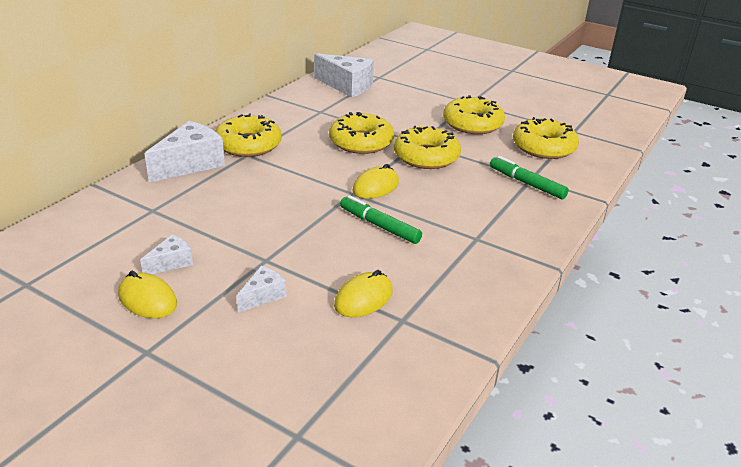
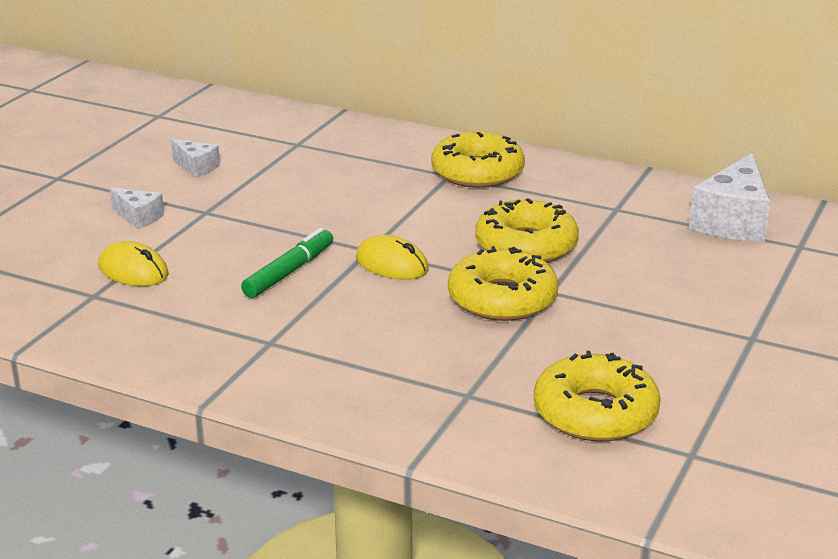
camera: 85 degrees right, 5 degrees down
(147, 299) = (134, 166): yellow mouse -> none
(190, 164) = (409, 147): white cheese -> none
(472, 124) = (653, 340): yellow donut -> none
(526, 183) = (445, 389): green marker -> none

